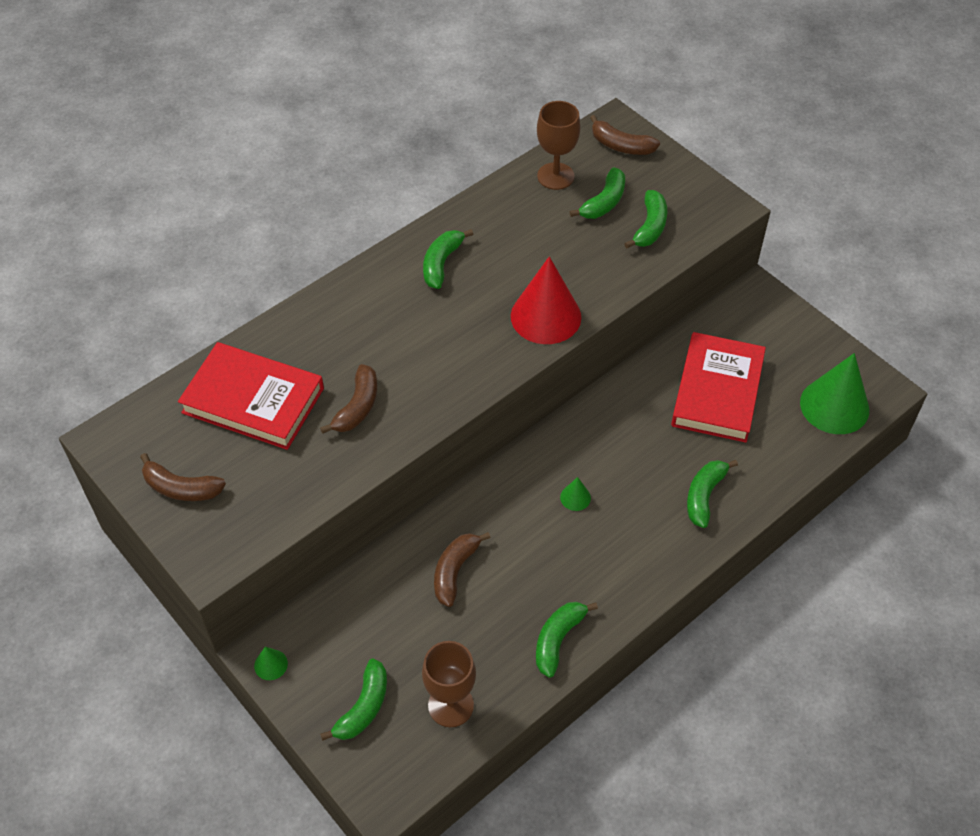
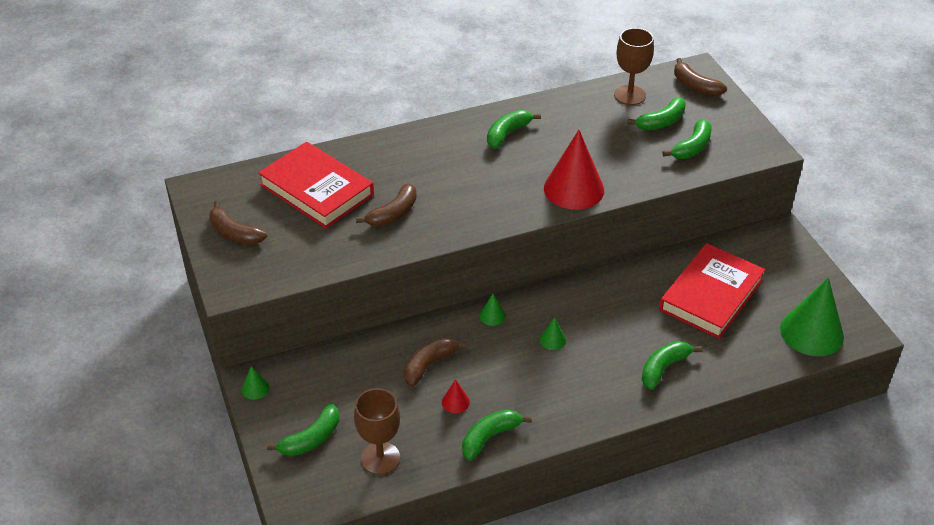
camera: 20 degrees right, 10 degrees down
(498, 487) = (492, 316): none -> green cone
(503, 608) = (455, 402): none -> red cone

